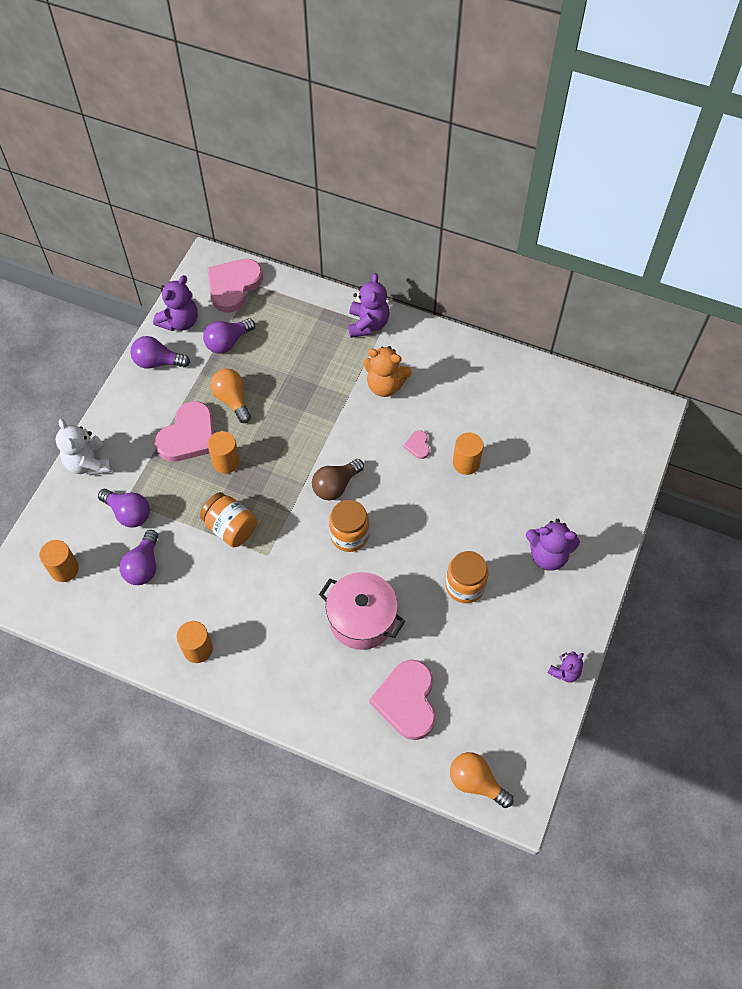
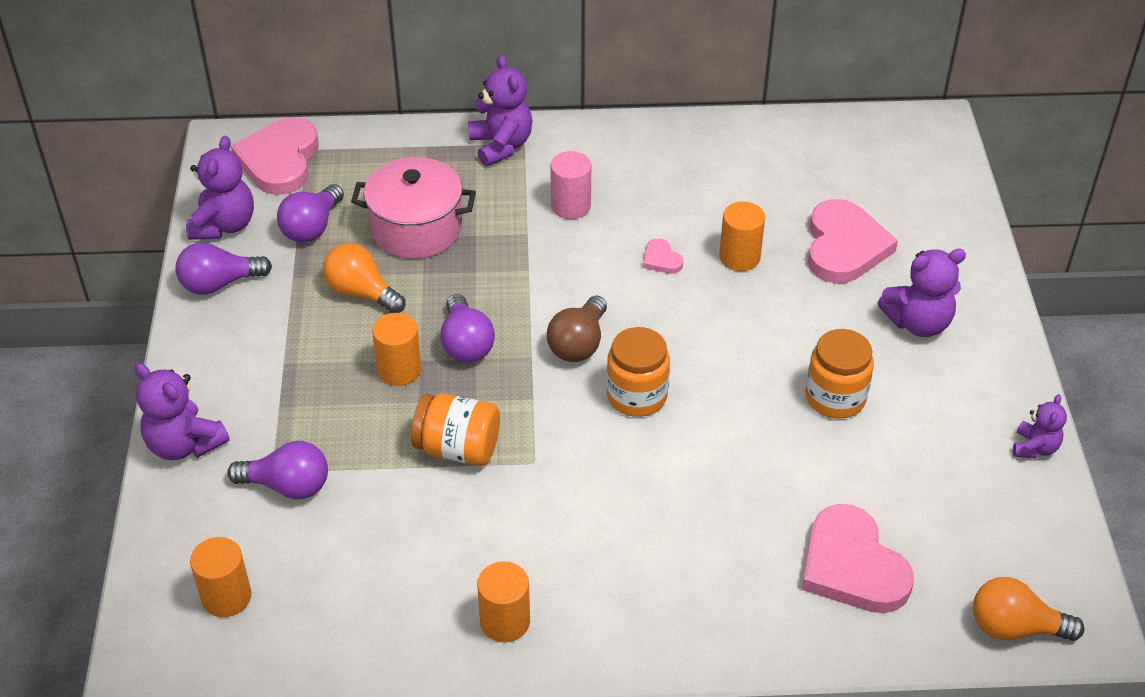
camera: 25 degrees left, 15 degrees down
(88, 463) = (184, 444): white teddy bear -> purple teddy bear
(143, 566) = (353, 545): purple light bulb -> purple light bulb (466, 344)
(189, 436) = (323, 357): pink heart -> pink heart (844, 246)
(362, 619) = (722, 490): pink pot -> pink pot (416, 229)
(385, 385) = (570, 206): orange teddy bear -> pink cylinder

